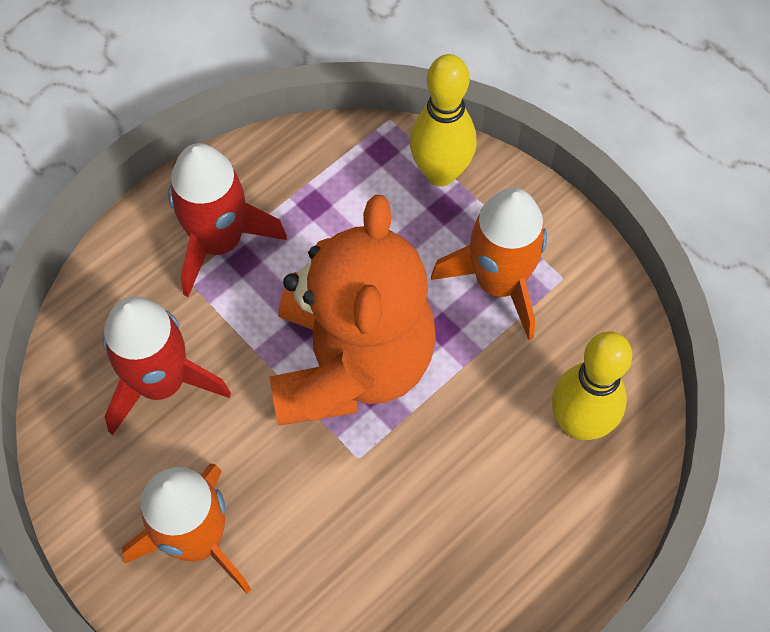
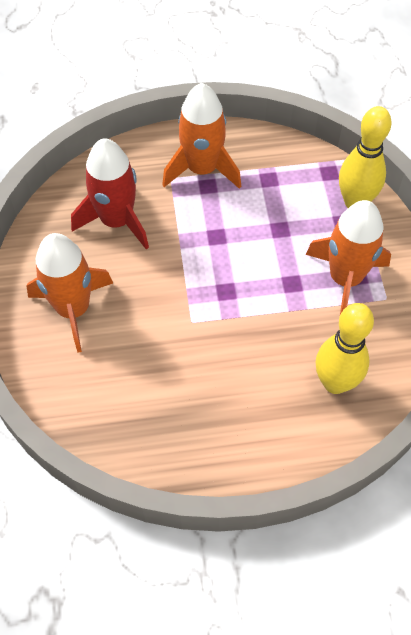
camera: 35 degrees right, 5 degrees down
(219, 241) = (202, 169): red rocket -> orange rocket
(351, 362) = (226, 270): orange teddy bear -> none

